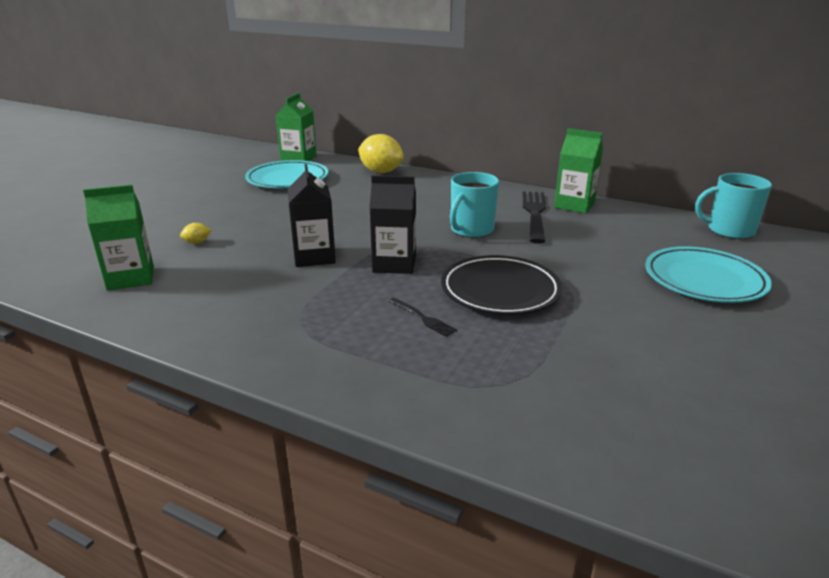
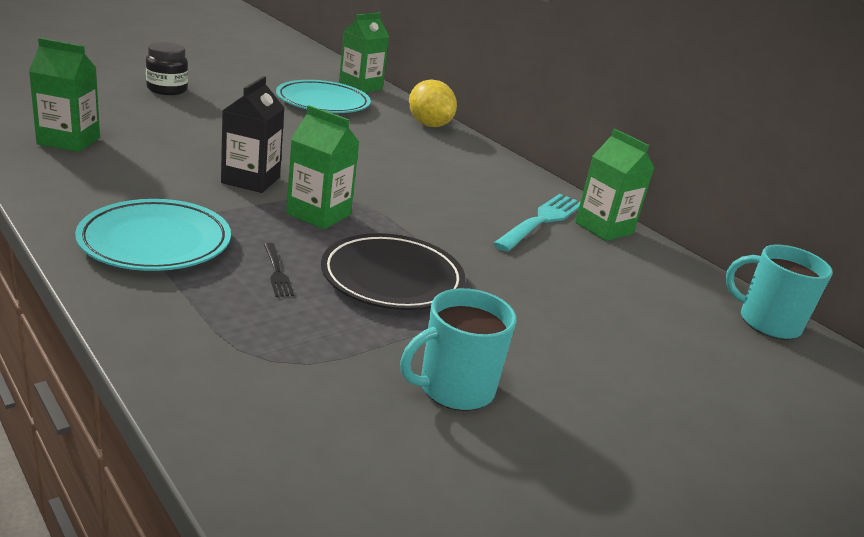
camera: 20 degrees right, 0 degrees up
(156, 208) = (167, 90): none -> black jar
(197, 242) = (162, 131): yellow lemon -> none
(394, 264) = (318, 214): black carton -> green carton
(471, 230) = (445, 212): turquoise mug -> turquoise mug (454, 388)
(534, 214) = (541, 221): black fork -> turquoise fork
(704, 280) = (649, 358): turquoise plate -> turquoise plate (155, 241)

